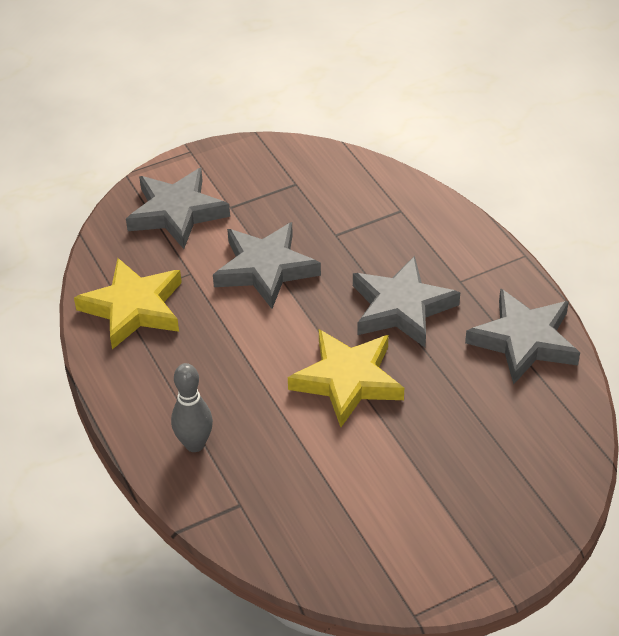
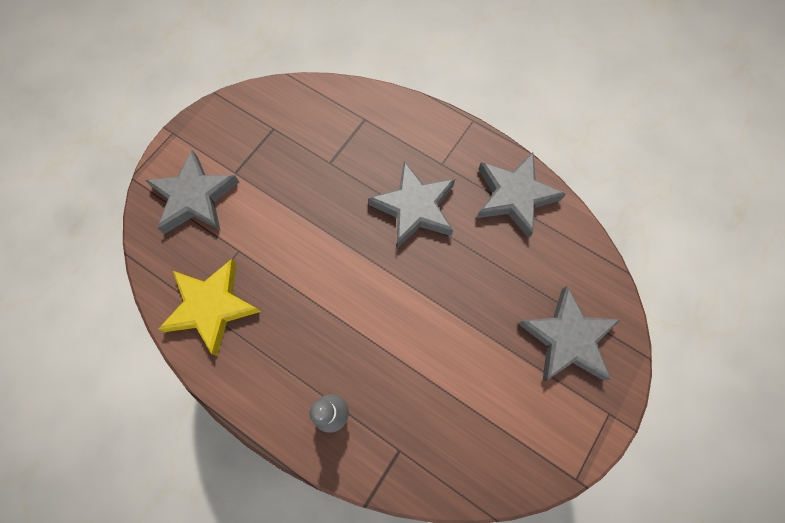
camera: 30 degrees left, 25 degrees up
(265, 269) = (294, 219): grey star -> grey star (567, 338)
(347, 381) = (413, 293): yellow star -> none

